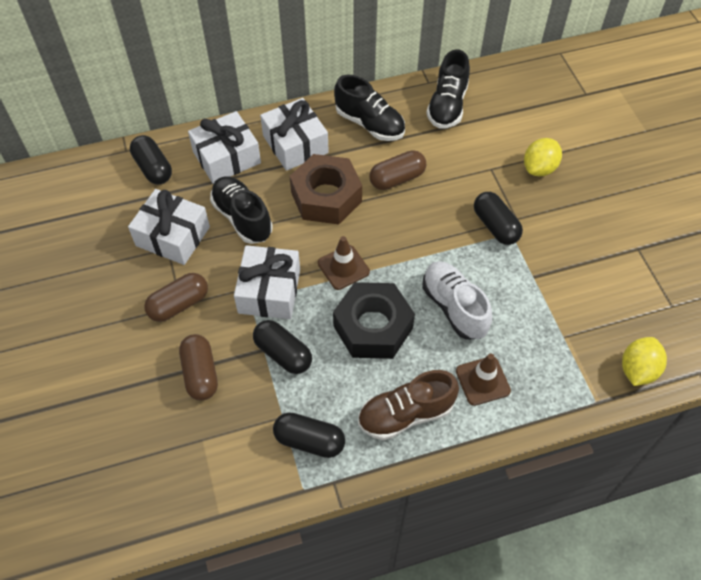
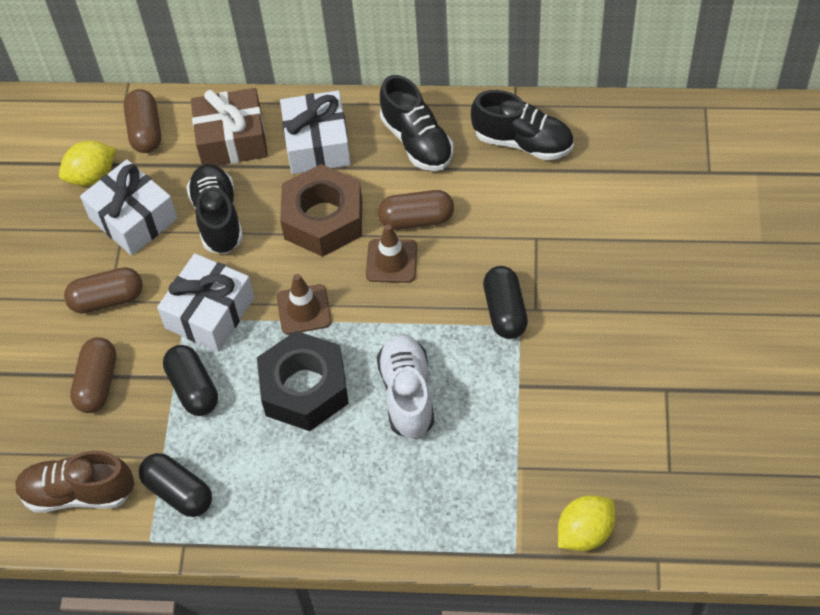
camera: 25 degrees right, 0 degrees up
(153, 168) = (145, 131): black capsule -> brown capsule
(226, 157) = (232, 139): white gift -> brown gift
(405, 414) = (294, 497): brown shoe -> brown shoe (78, 493)
(447, 106) = (523, 142): black shoe -> black shoe turned 105 degrees counterclockwise
(482, 381) = (397, 488): brown traffic cone -> brown traffic cone (391, 261)
(539, 168) = (596, 254): yellow lemon -> yellow lemon (92, 176)

